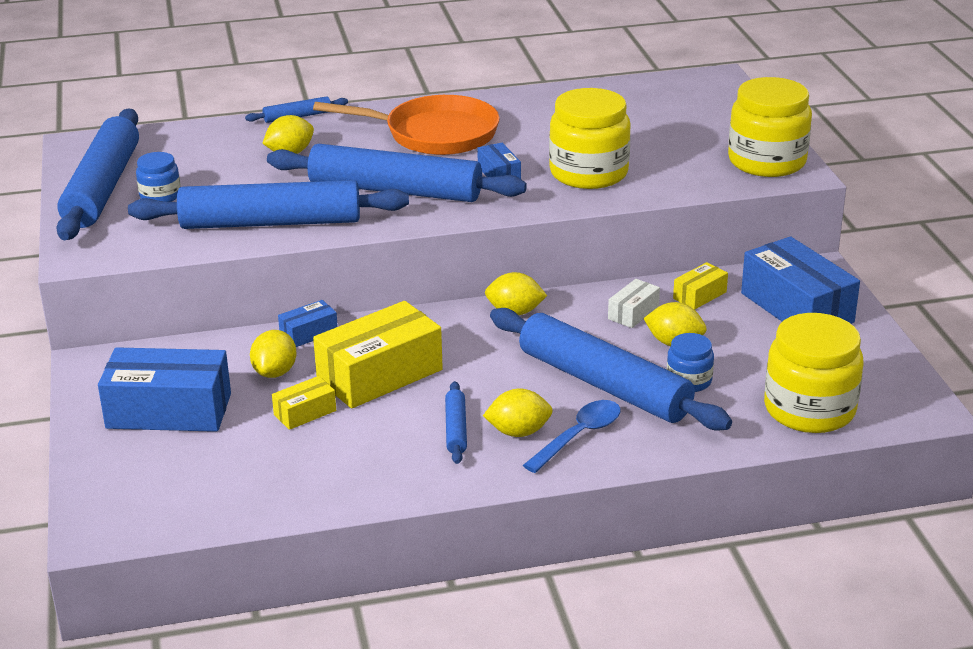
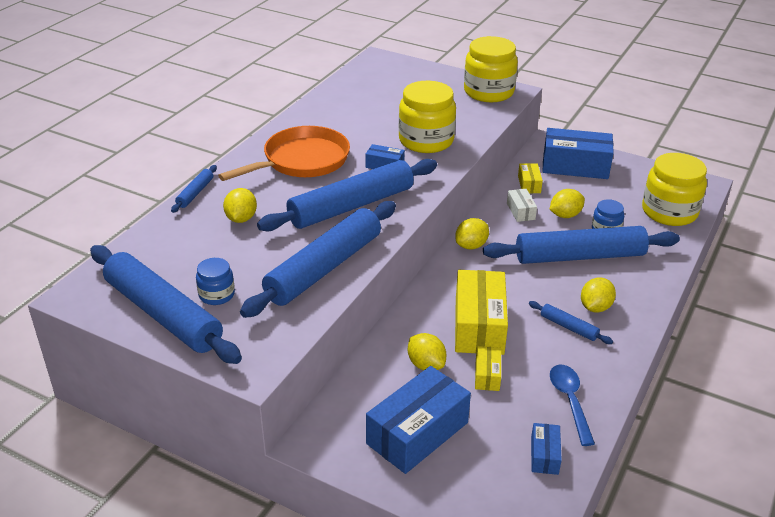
camera: 50 degrees left, 5 degrees up
(308, 333) = (397, 329): blue box -> blue box (544, 455)
(579, 436) = (620, 290): blue spoon -> blue spoon (570, 401)

